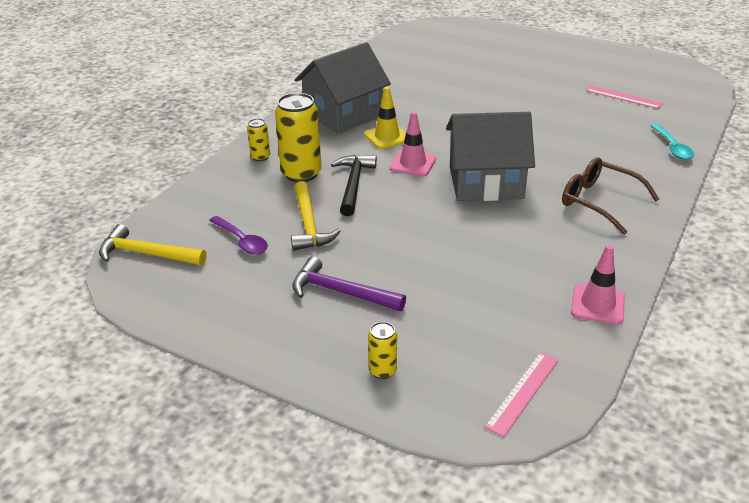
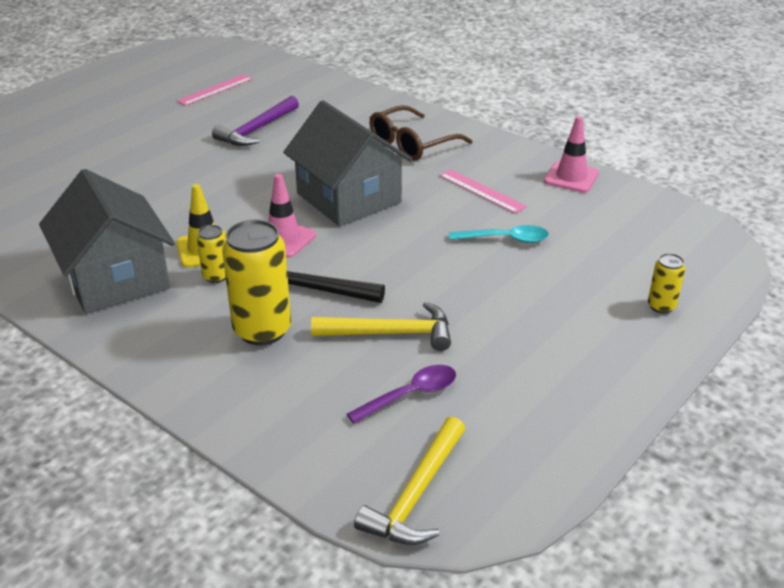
camera: 80 degrees left, 0 degrees up
(260, 157) = (194, 366): yellow can -> yellow can (216, 276)
(341, 292) = (533, 320): purple hammer -> purple hammer (256, 130)
(486, 182) = (348, 198): grey house -> grey house turned 45 degrees counterclockwise
(522, 392) = (686, 234): pink ruler -> pink ruler (481, 191)
(672, 147) = (332, 90): turquoise spoon -> turquoise spoon (505, 239)

